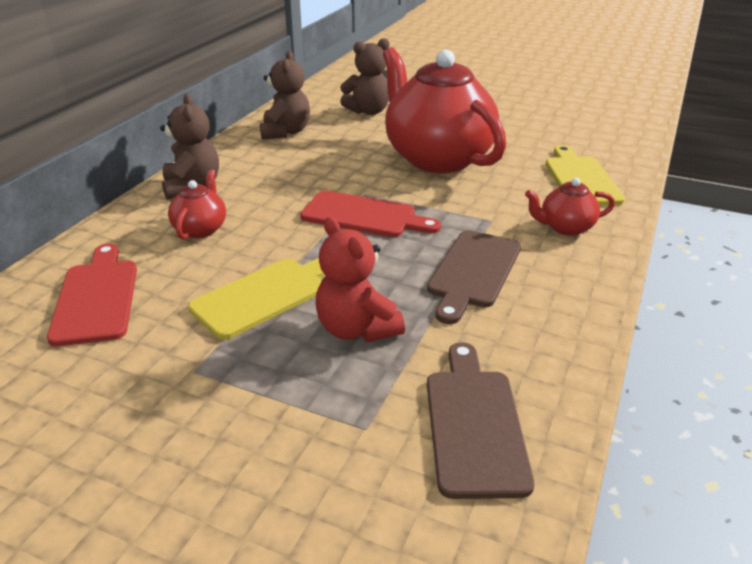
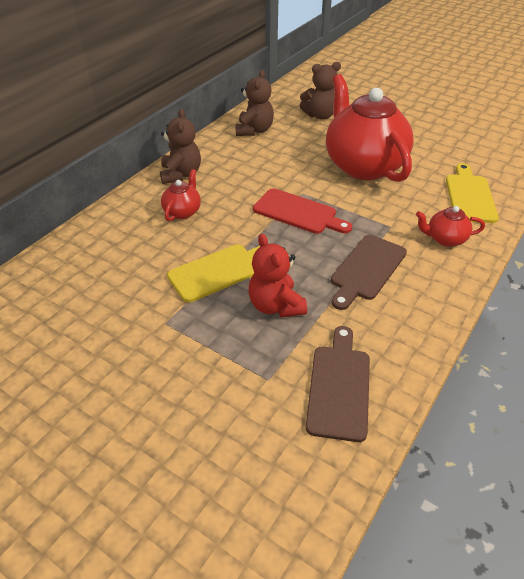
camera: 10 degrees right, 10 degrees up
(97, 297) = (109, 259): red cutting board -> none

